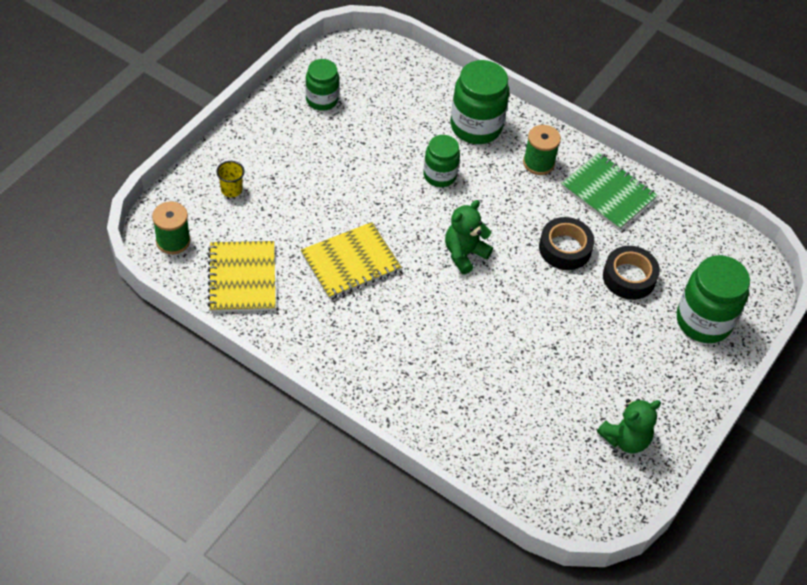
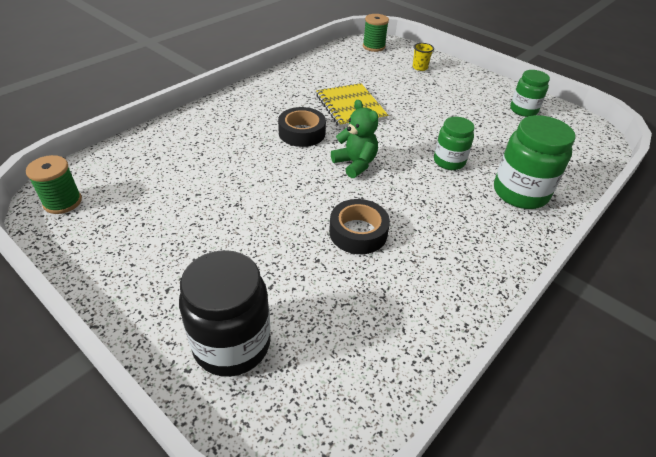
camera: 100 degrees right, 10 degrees down
(242, 278) = (340, 66): yellow notebook -> none
(538, 163) = (479, 232): green spool -> green spool (62, 202)
(608, 193) = (442, 286): green notebook -> none
(625, 439) = (111, 235): green teddy bear -> none
(629, 277) = (312, 280): black tape -> black tape (302, 133)
(703, 321) = (232, 344): green jar -> black jar

